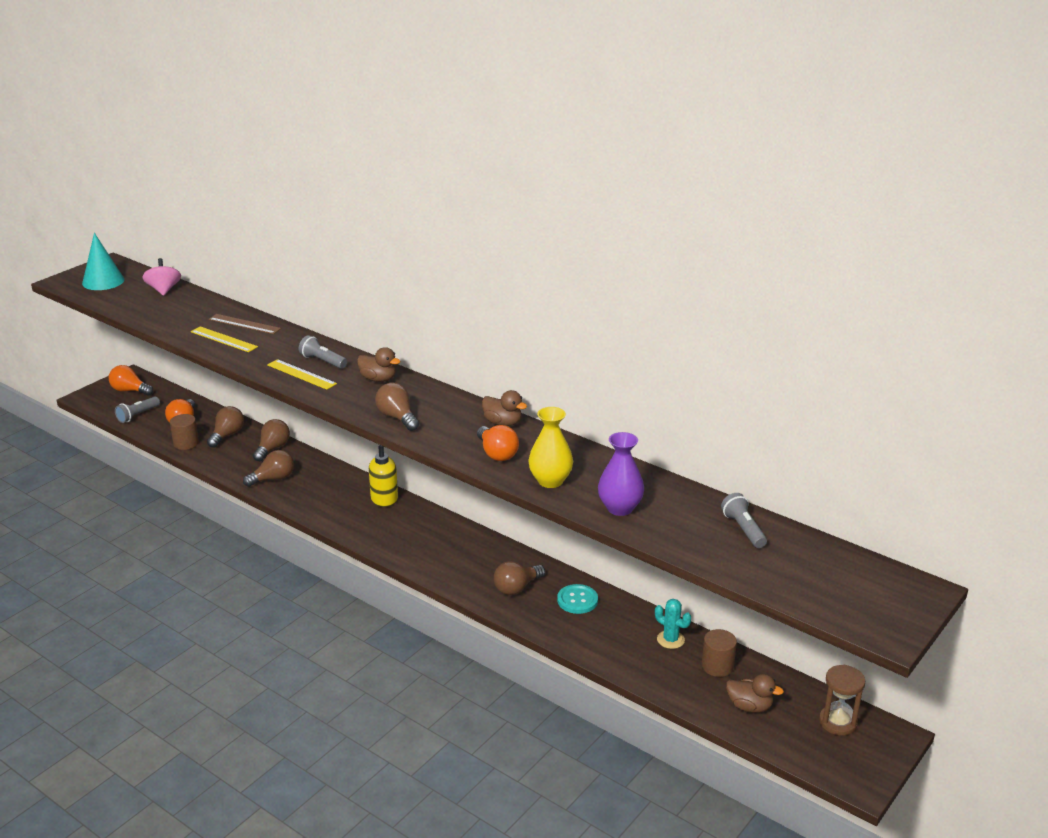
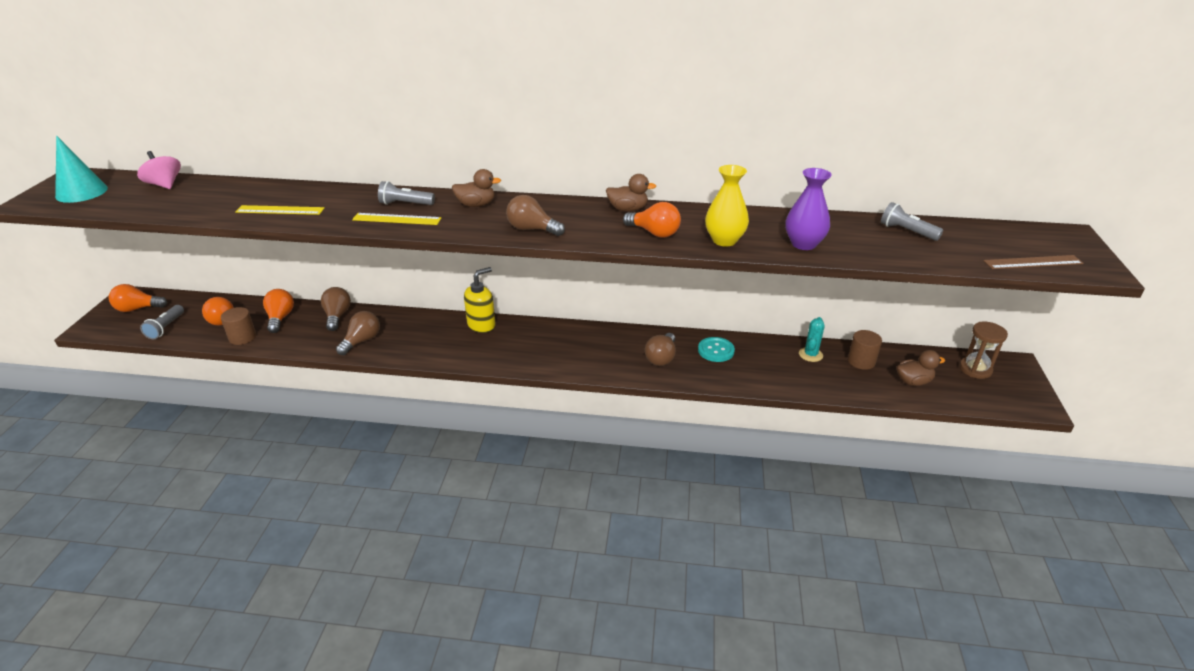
camera: 30 degrees left, 5 degrees up
(227, 435) = (280, 318): brown light bulb -> orange light bulb
(244, 324) = (288, 193): brown ruler -> brown ruler (1032, 262)
(670, 640) = (810, 354): turquoise cactus -> turquoise cactus turned 75 degrees counterclockwise

